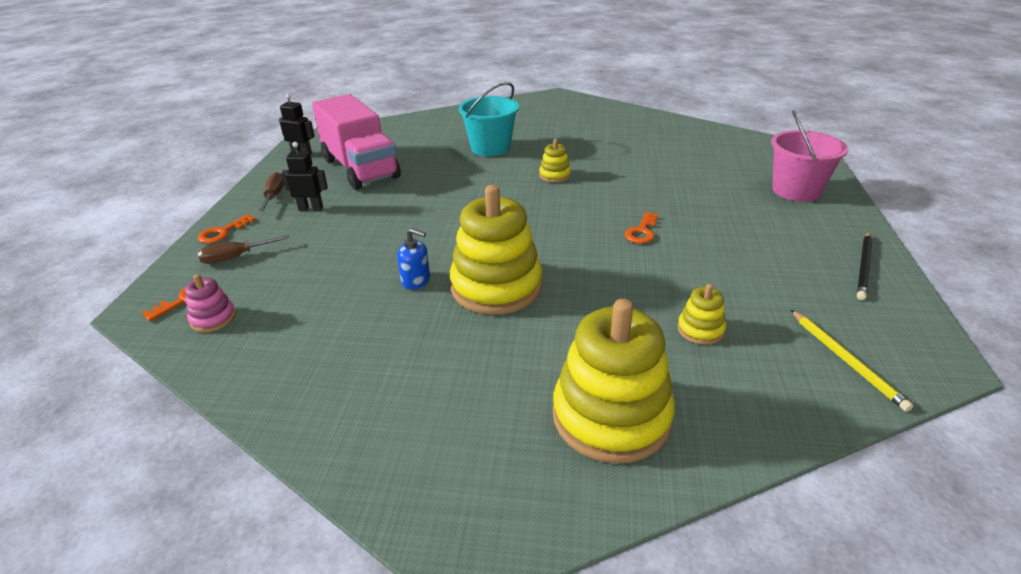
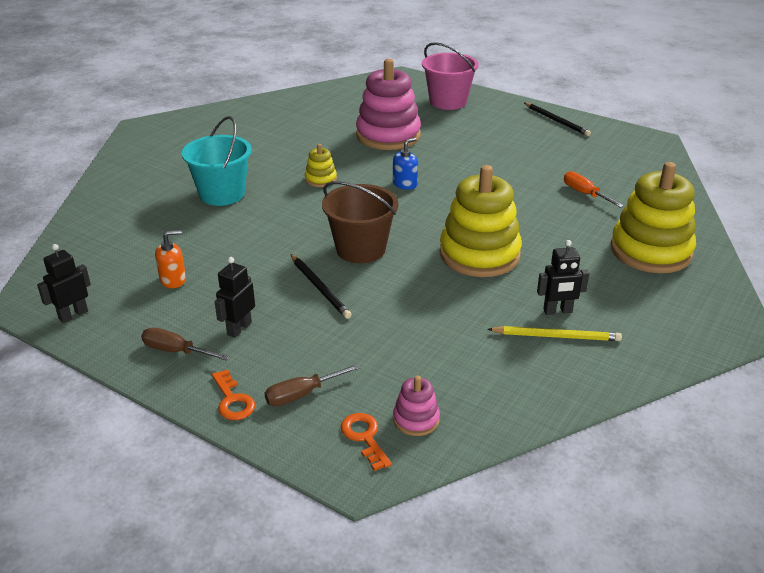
camera: 65 degrees left, 0 degrees up
(236, 257) = (302, 394): brown screwdriver -> brown screwdriver turned 60 degrees clockwise
(360, 168) = (173, 280): pink truck -> orange soap dispenser
(383, 223) = (320, 288): none -> black pencil
(416, 280) = (440, 290): blue soap dispenser -> blue soap dispenser (405, 184)
(421, 364) = (557, 311): none -> black robot
(456, 224) = (361, 249): none -> brown bucket
(641, 231) = (451, 173): orange key -> none
(674, 181) = (388, 135): none -> pink stacking toy
(700, 330) = (585, 194): yellow stacking toy -> orange screwdriver
(846, 360) = (639, 163): yellow pencil -> yellow pencil (556, 336)

